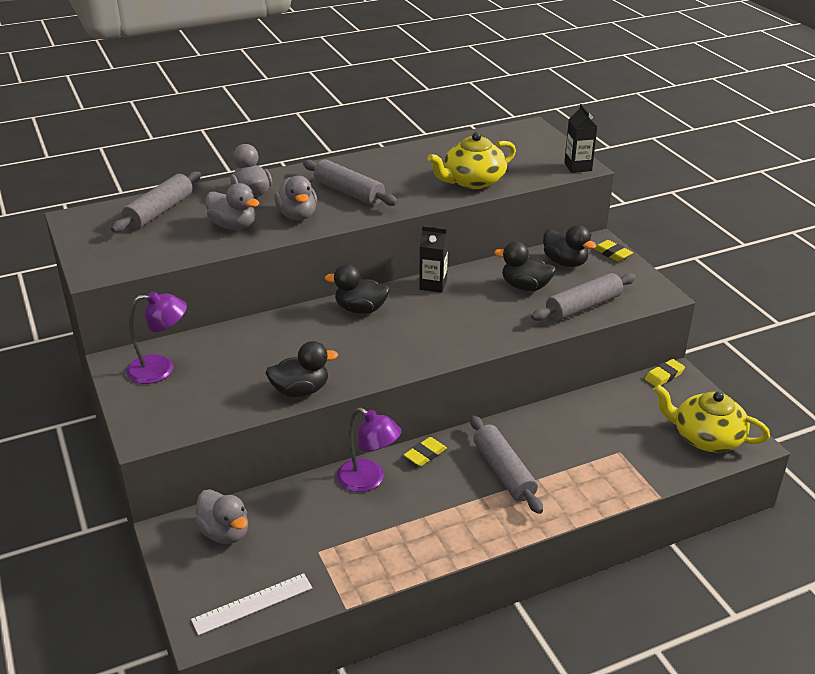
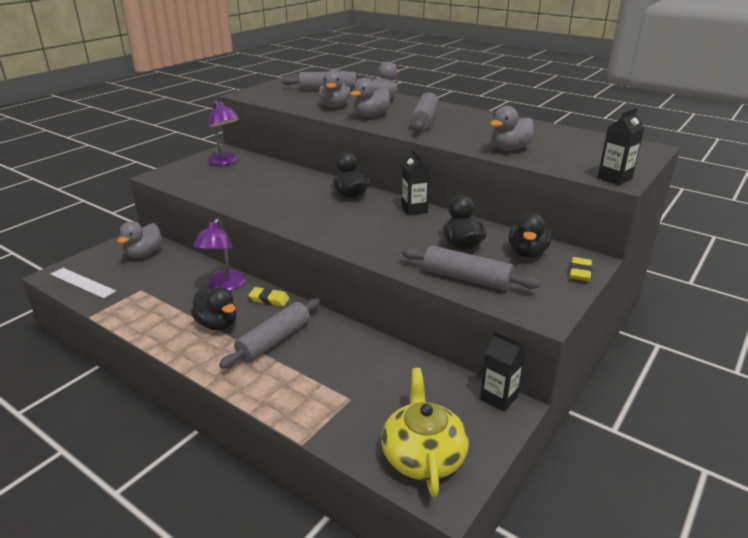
camera: 60 degrees right, 5 degrees down
(300, 390) = (235, 202): black duck -> black duck (217, 324)
(473, 181) = (509, 148): yellow teapot -> grey duck
(664, 376) = (498, 398): yellow eraser -> black carton

